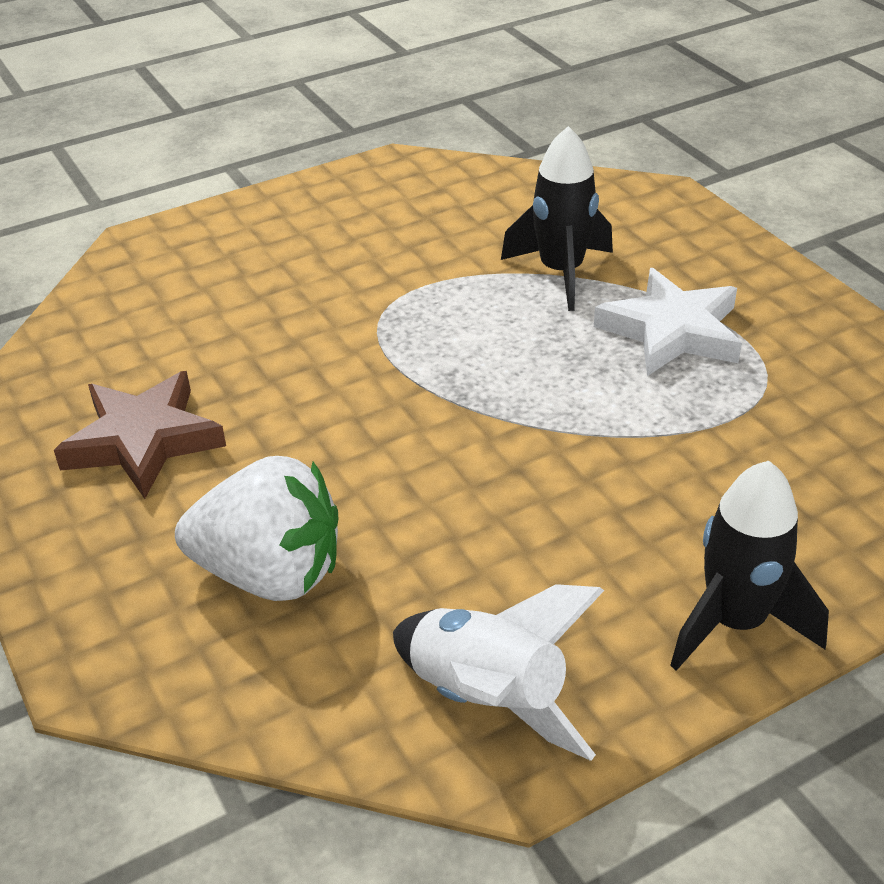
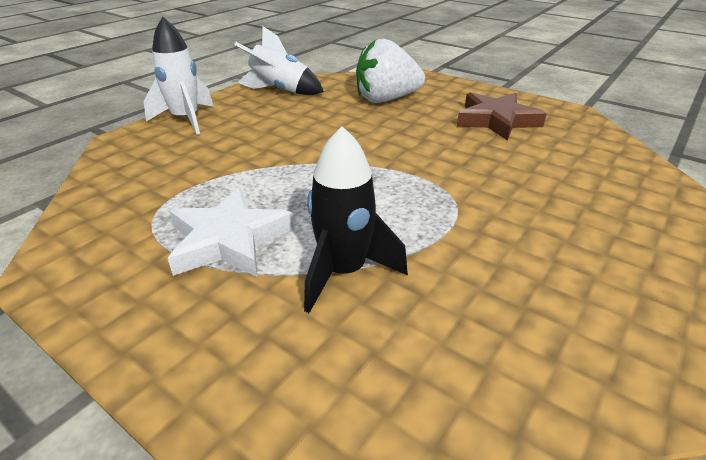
camera: 155 degrees right, 5 degrees down
(735, 622) = (186, 120): black rocket -> white rocket

